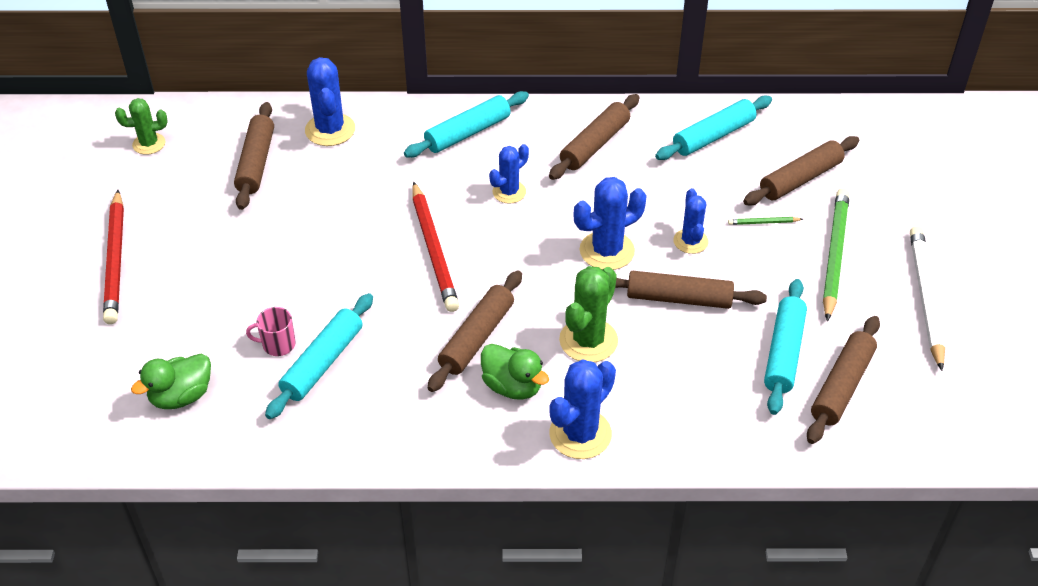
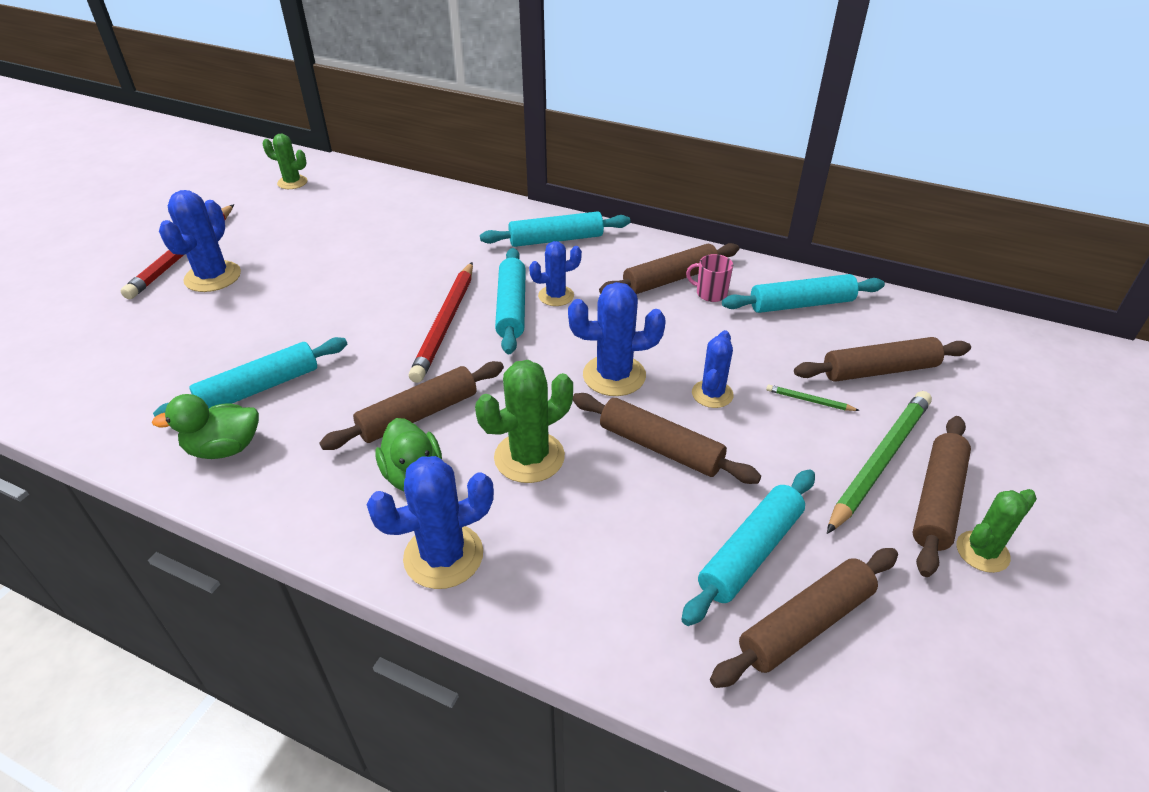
camera: 25 degrees right, 5 degrees down
(181, 396) = (118, 375): green duck -> green duck (224, 448)
(256, 163) = (359, 216): brown rolling pin -> brown rolling pin (937, 501)
(277, 344) = (237, 359): pink mug -> pink mug (710, 293)
(330, 130) = (440, 208): blue cactus -> blue cactus (213, 277)
(480, 216) = (512, 308): none -> turquoise rolling pin
(925, 298) = (982, 552): white pencil -> green cactus

